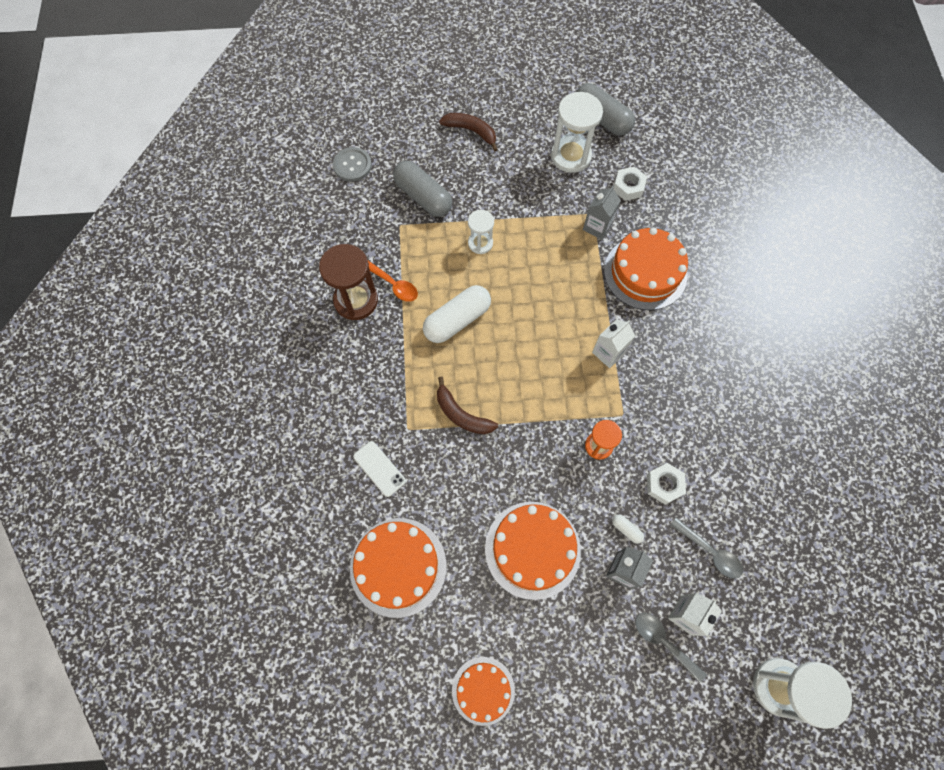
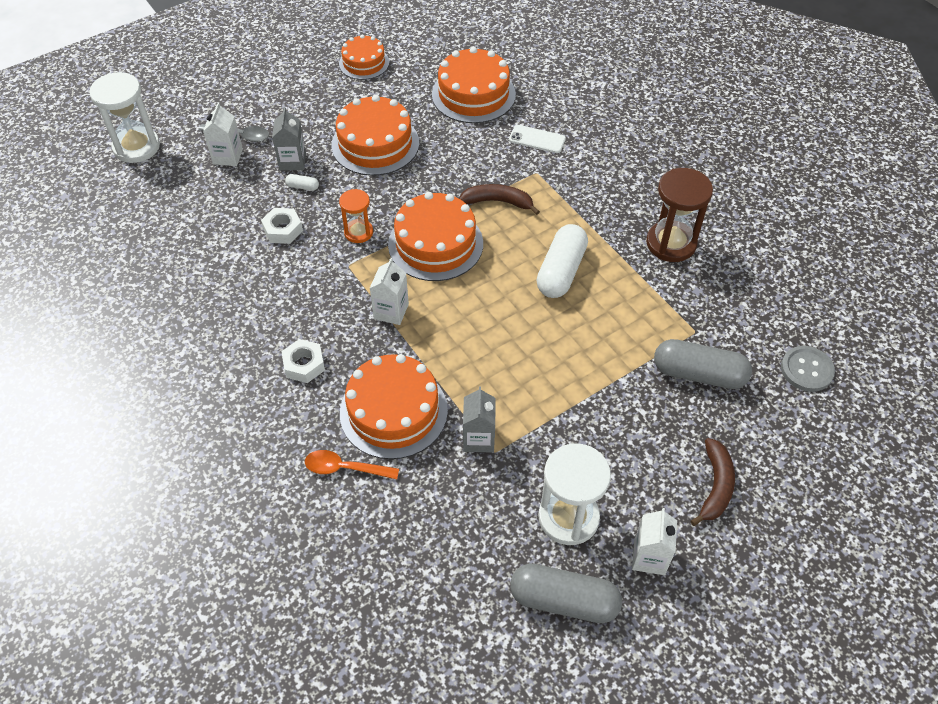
camera: 150 degrees right, 15 degrees down
(393, 284) = (649, 273): orange spoon -> orange spoon (345, 468)
(471, 131) = (715, 486): brown banana -> brown banana turned 75 degrees counterclockwise
(480, 243) = (596, 354): white hourglass -> none
(539, 116) = (649, 557): none -> white carton
(539, 398) = (435, 244): none -> orange cake
(628, 187) = (470, 511): white nut -> white nut (304, 365)
(710, 552) = (222, 202): grey spoon -> none

